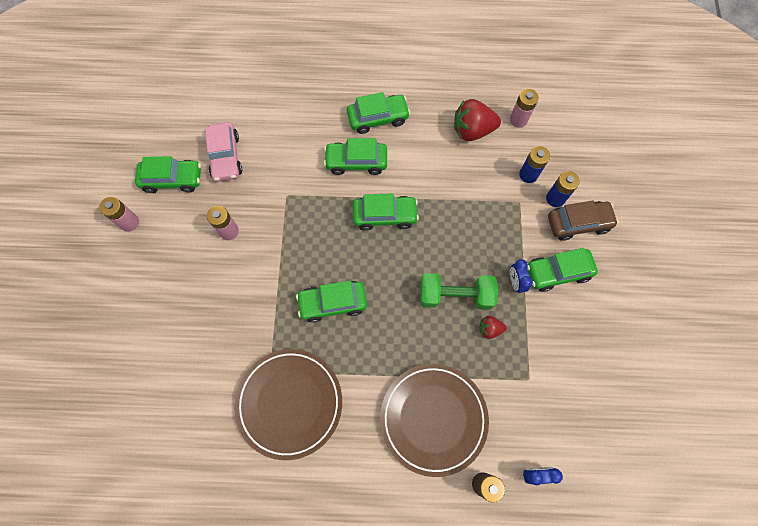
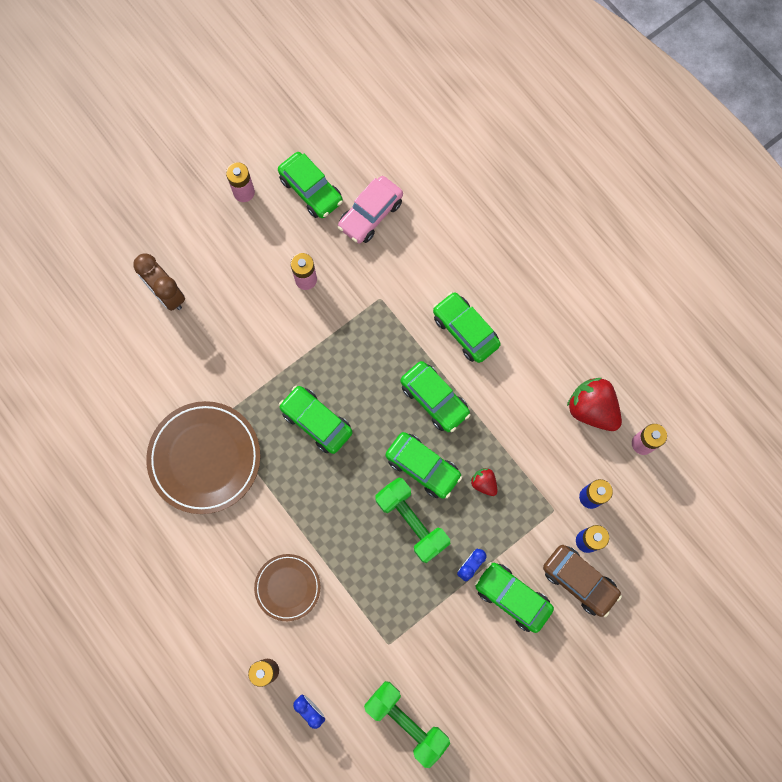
camera: 50 degrees right, 5 degrees up
(147, 333) = (167, 294): none -> brown clock
(378, 118) = (527, 312): green car -> green car (423, 467)
(433, 418) = (287, 587): brown plate -> brown plate, size x0.57
(490, 329) = (406, 576): red strawberry -> red strawberry (484, 483)
(593, 411) = (406, 721): none -> green dumbbell

